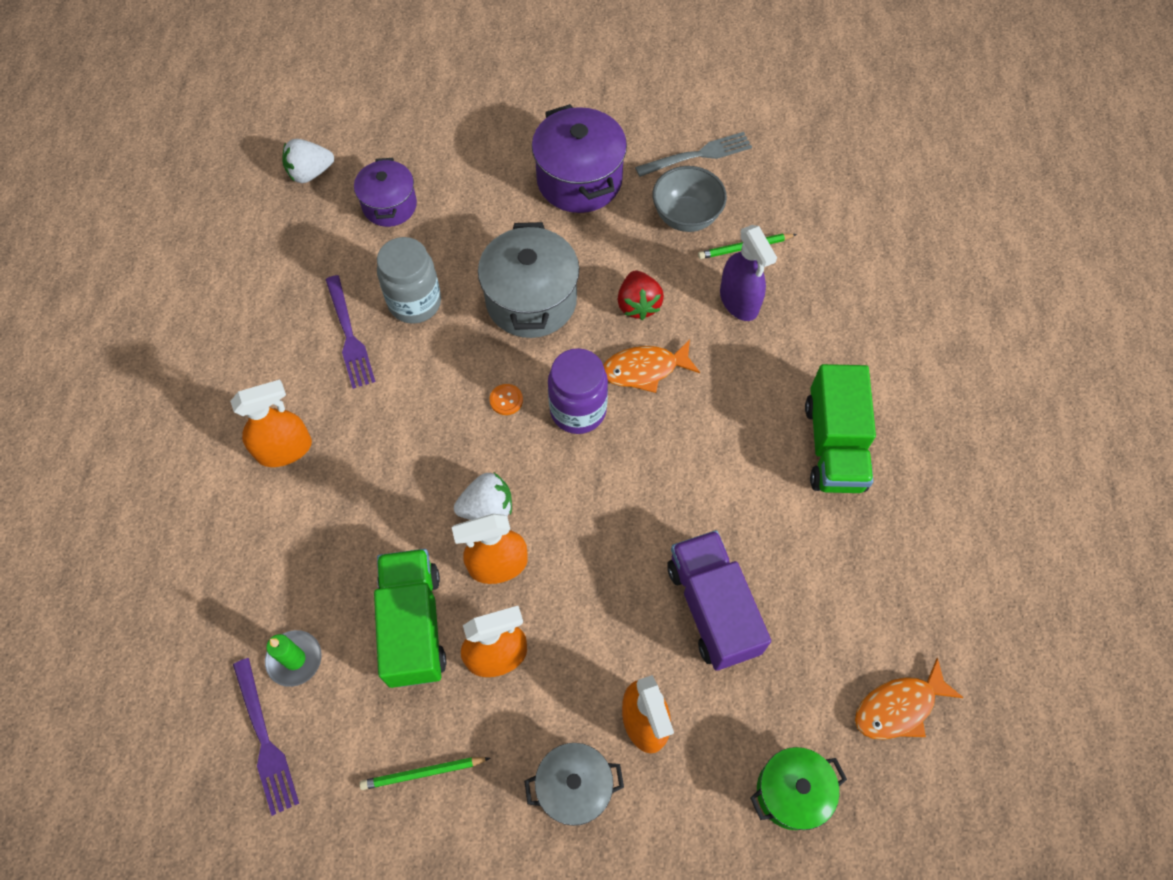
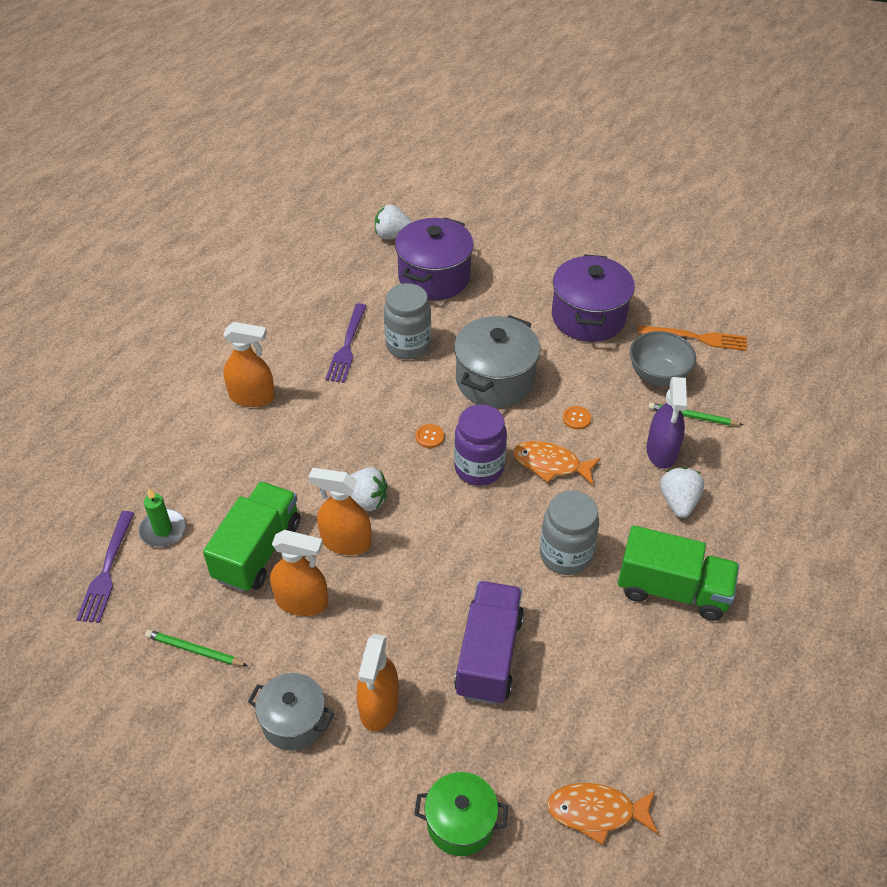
camera: 30 degrees right, 15 degrees down
(389, 205) = (434, 277): purple pot -> purple pot, size x1.59
(638, 305) = (576, 418): red strawberry -> orange button
(698, 155) = (697, 338): grey fork -> orange fork
(718, 462) = (565, 555): none -> grey jar
(785, 349) = (678, 502): none -> white strawberry
(834, 445) = (672, 590): green truck -> green truck turned 105 degrees counterclockwise

